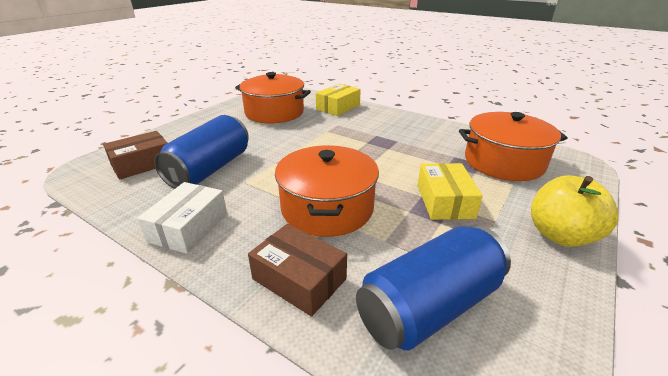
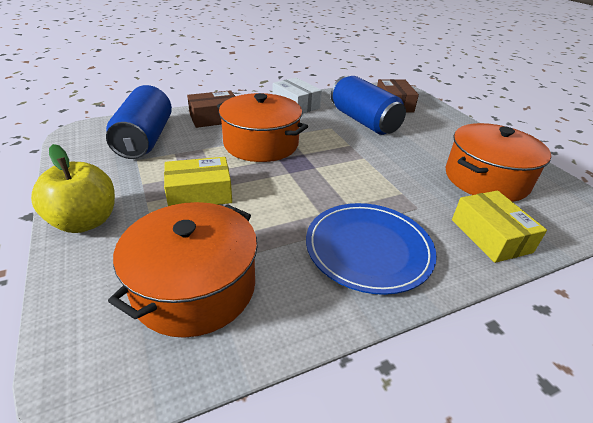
camera: 120 degrees right, 5 degrees up
(396, 129) = (368, 249): none -> blue plate
(444, 201) = (199, 193): yellow box -> yellow box turned 45 degrees counterclockwise

